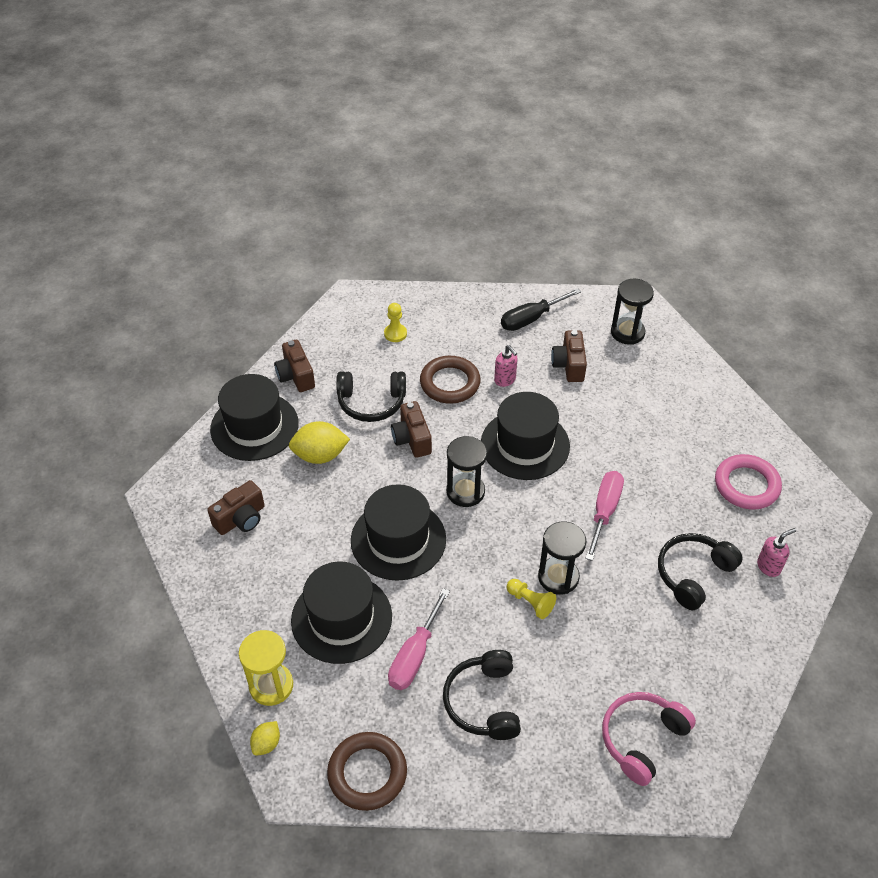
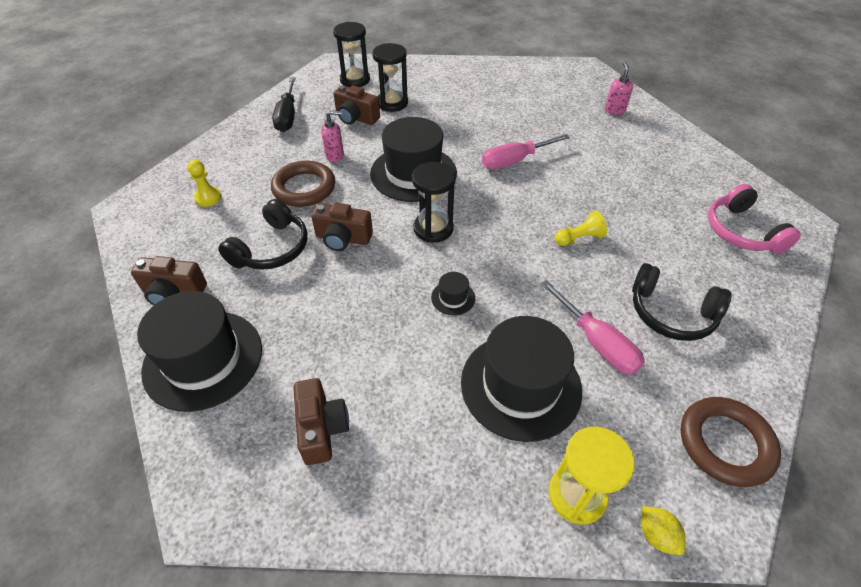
camera: 60 degrees left, 0 degrees up
(320, 455) = (298, 316): yellow lemon -> none
(398, 539) = (453, 298): black hat -> black hat, size x0.42
(558, 577) = (563, 211): black hourglass -> black hourglass (392, 103)
(604, 511) = (515, 161): pink screwdriver -> pink screwdriver turned 75 degrees counterclockwise
(693, 574) = (601, 144): black headphones -> none
(746, 485) = (539, 90): pink ring -> none

